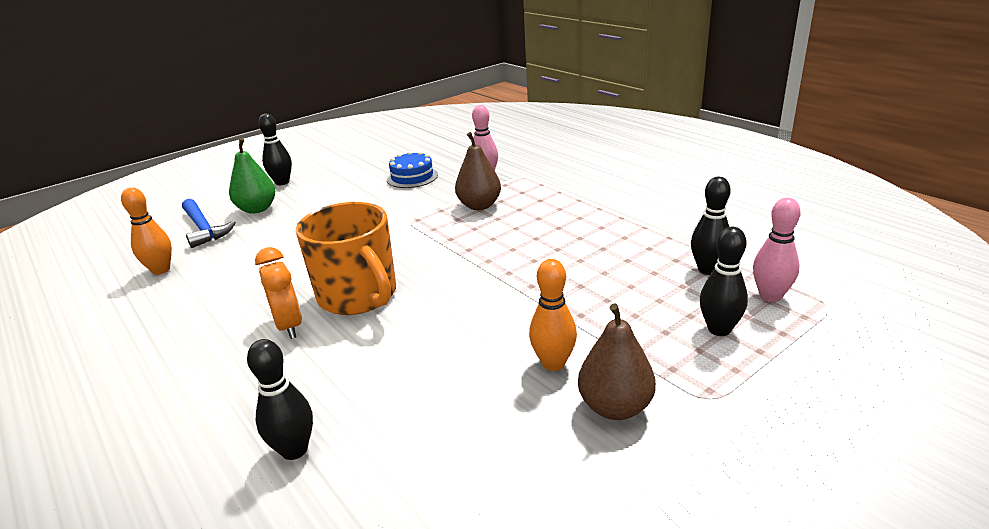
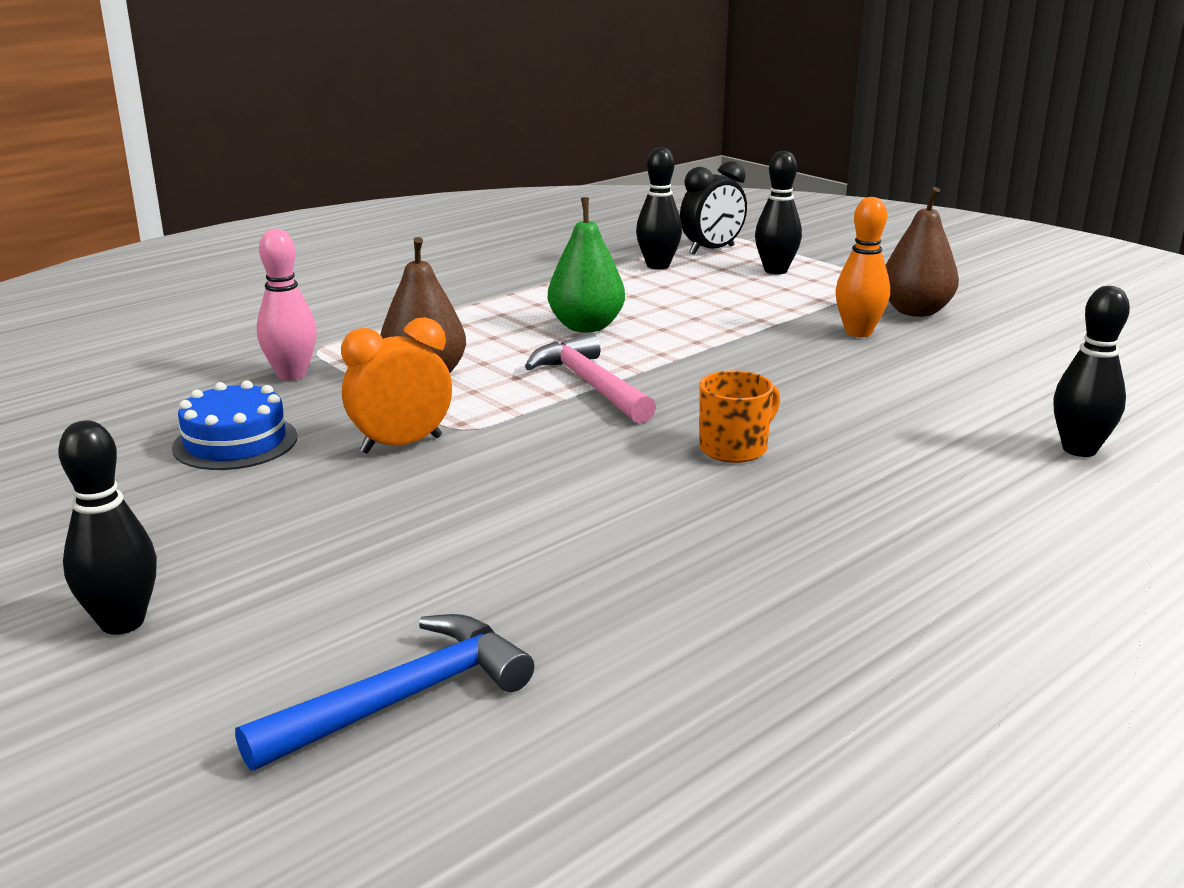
camera: 95 degrees left, 5 degrees down
(161, 270) = (638, 709): orange bowling pin -> none
(257, 209) = (306, 629): green pear -> green pear (586, 327)
(289, 326) = (833, 494): orange clock -> orange clock (401, 445)
(359, 296) = (735, 448): orange mug -> orange mug, size x0.50
(460, 250) = (590, 384): none -> pink hammer
(770, 296) = (712, 250): pink bowling pin -> black clock

